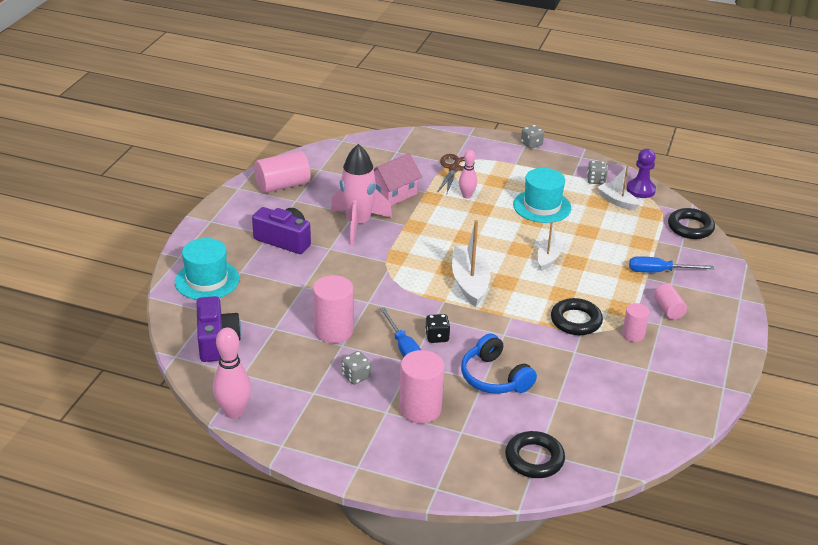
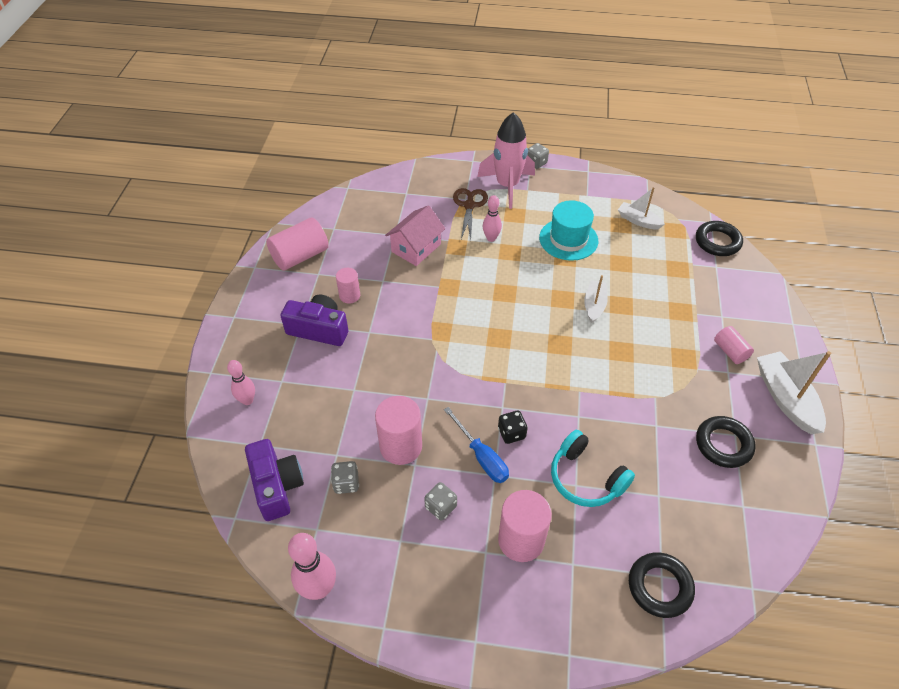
camera: 10 degrees left, 15 degrees up
(207, 280) = (247, 400): turquoise hat -> pink bowling pin
(358, 224) = (391, 294): pink rocket -> pink rocket (507, 186)
(470, 282) = (525, 352): white boat -> white boat (785, 398)
(494, 377) = (585, 478): blue headphones -> turquoise headphones
(576, 321) = (645, 383): black ring -> black ring (723, 444)
(596, 180) = (610, 198): grey dice -> grey dice (346, 483)
(633, 335) = (706, 391): pink cylinder -> pink cylinder (349, 295)
(640, 190) = (656, 203): purple pawn -> none
(659, 271) = (706, 303): blue screwdriver -> none

